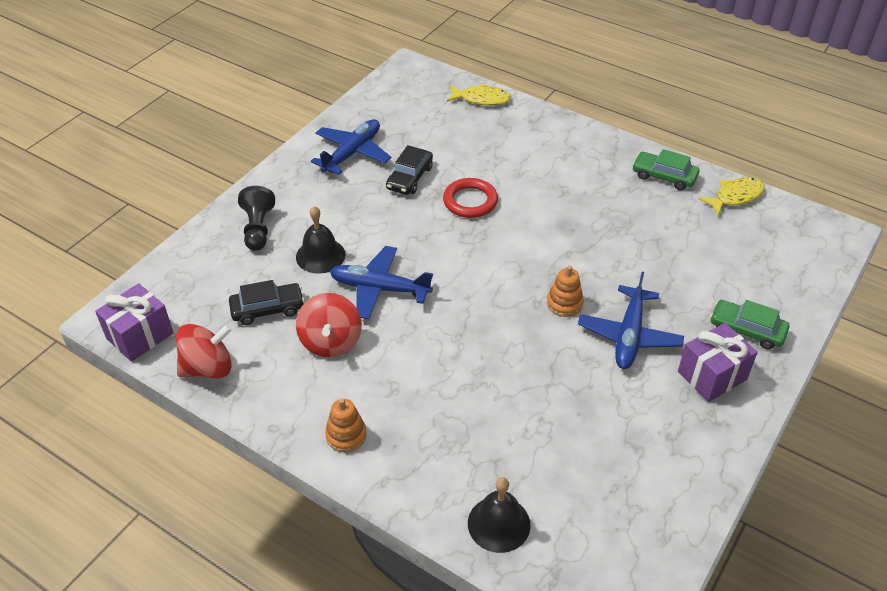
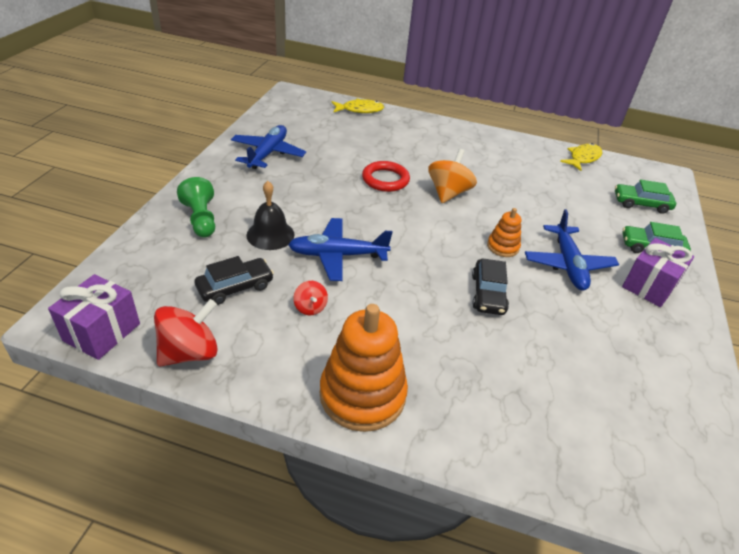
camera: 20 degrees left, 5 degrees down
(258, 228) = (201, 219): black pawn -> green pawn
(331, 342) = (310, 307): red spinning top -> red spinning top, size x0.53
(346, 435) = (362, 395): orange stacking toy -> orange stacking toy, size x1.99
(409, 178) = (326, 167): black car -> black car (488, 294)
(499, 524) = (553, 453): black bell -> none
(535, 227) = (448, 193): none -> orange spinning top
(664, 176) = (525, 149): green car -> green car (641, 204)

